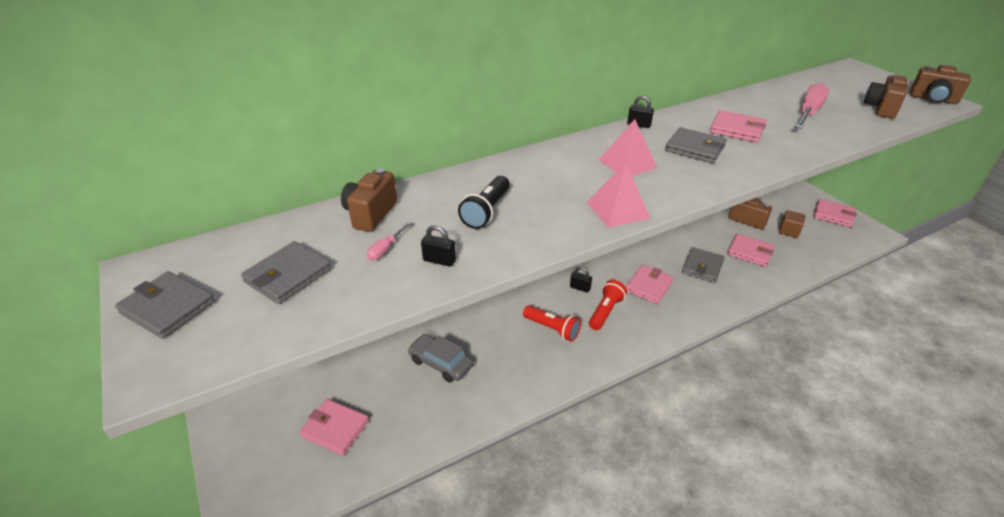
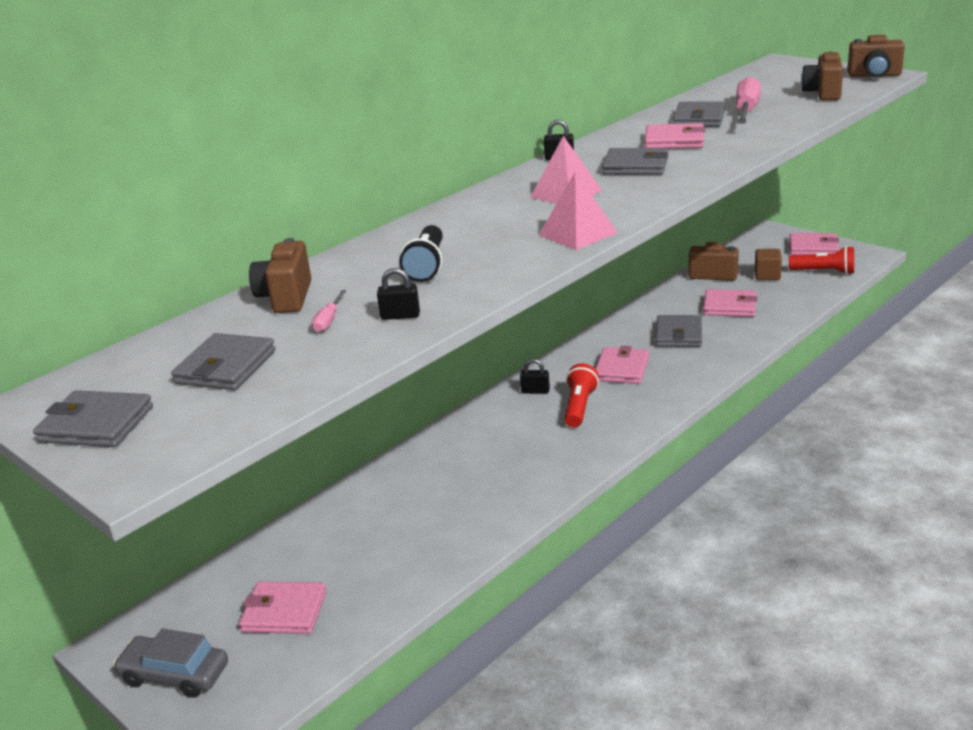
camera: 15 degrees left, 10 degrees down
(440, 363) = (391, 511): grey car -> grey car (174, 674)
(552, 329) = (520, 440): red flashlight -> red flashlight (824, 272)
(766, 111) = (699, 118): none -> grey wallet

